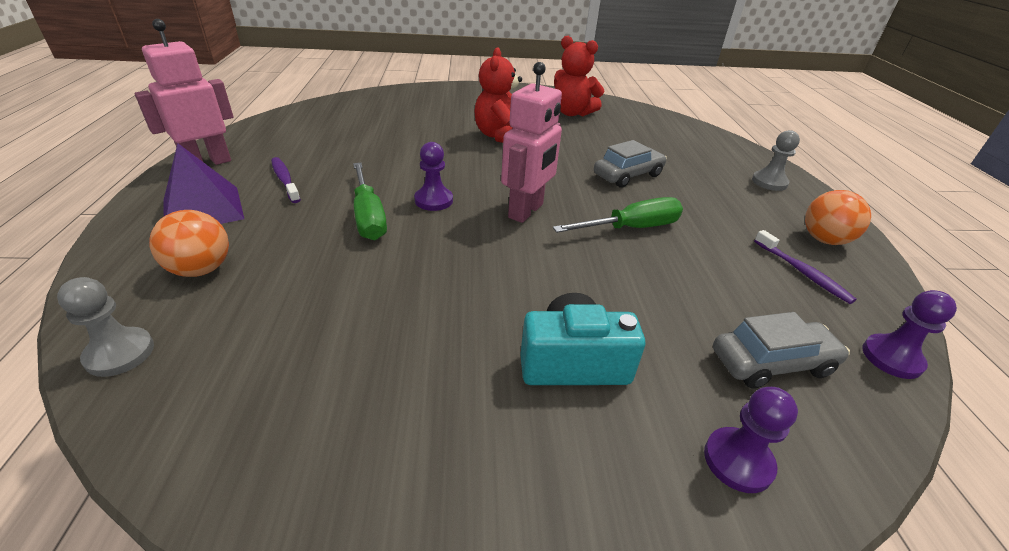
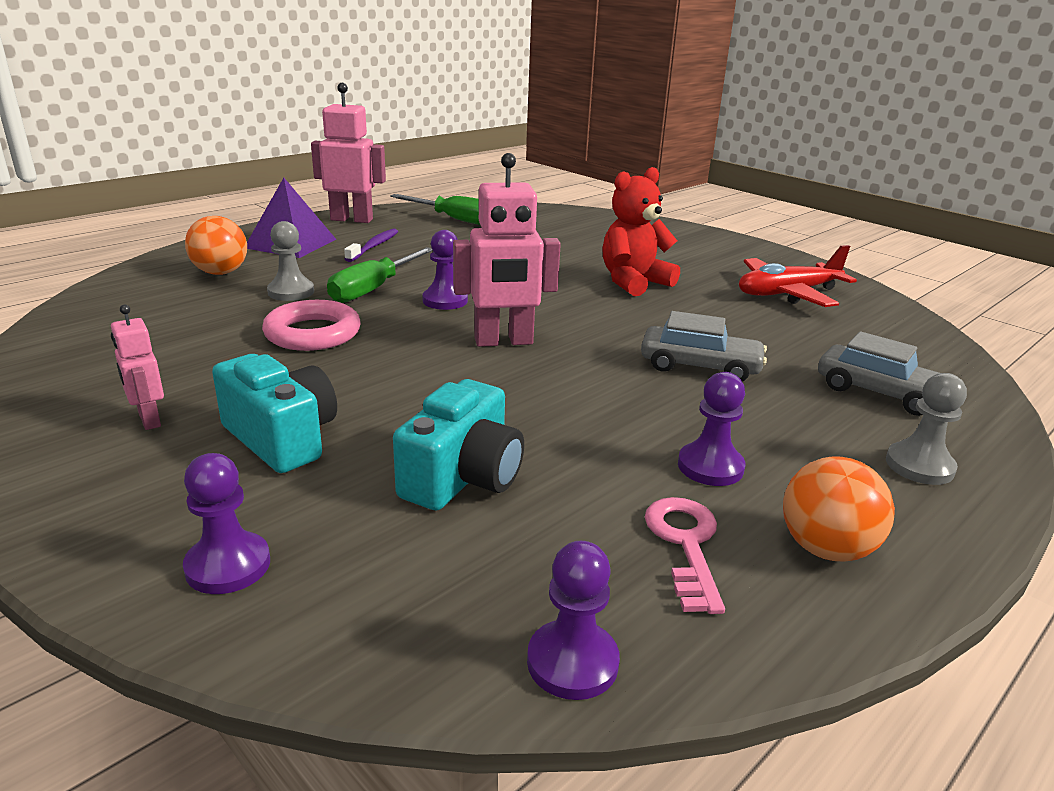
camera: 50 degrees right, 10 degrees down
(120, 353) = (111, 291): grey pawn -> grey pawn (291, 292)
(410, 275) = (313, 333): none -> pink ring
(469, 427) = (149, 420): none -> pink robot
(572, 113) = (787, 294): red teddy bear -> red plane
(631, 228) = (575, 401): green screwdriver -> green screwdriver (454, 219)
(690, 308) = (463, 477): none -> turquoise camera
(734, 228) = (710, 467): none -> purple pawn
(771, 363) = (426, 556): grey car -> grey car (880, 393)
(802, 272) = (685, 544): purple toothbrush -> pink key

